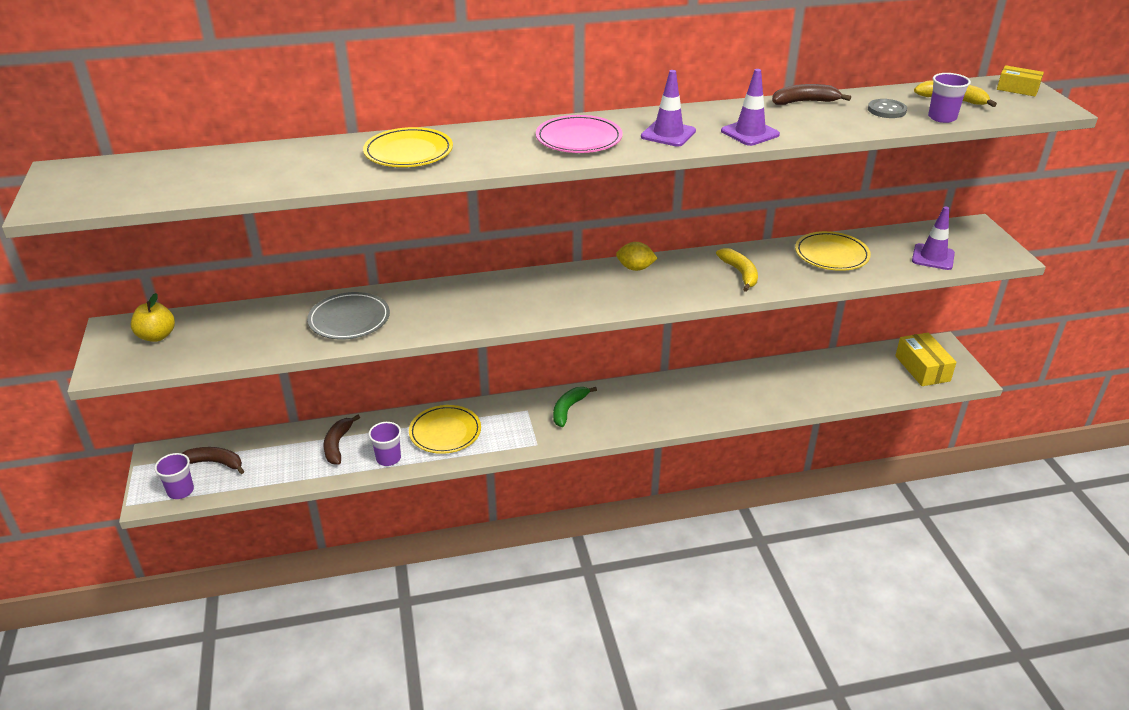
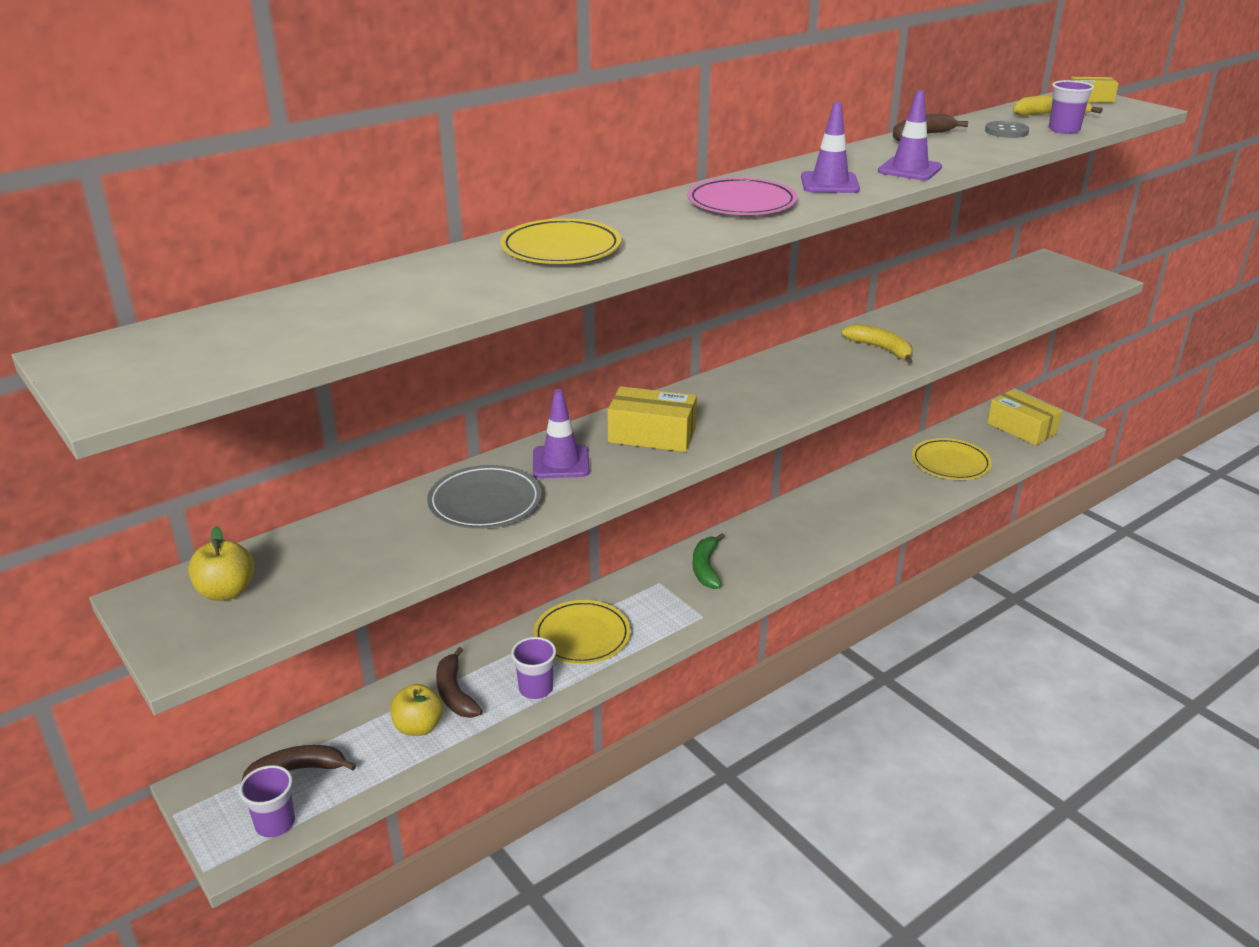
camera: 25 degrees left, 5 degrees down
(300, 459) = (418, 727): none -> yellow apple
(501, 300) = (652, 435): none -> yellow box
(635, 268) = (768, 368): yellow lemon -> none
(831, 255) = (949, 312): yellow plate -> yellow plate (950, 463)
(933, 257) = (1042, 295): purple traffic cone -> purple traffic cone (561, 462)

